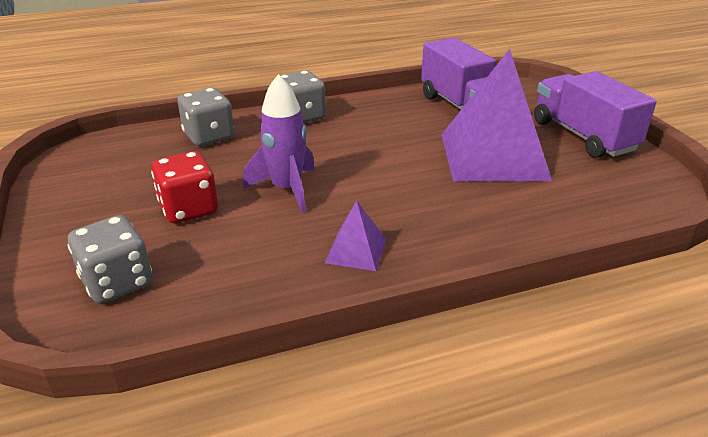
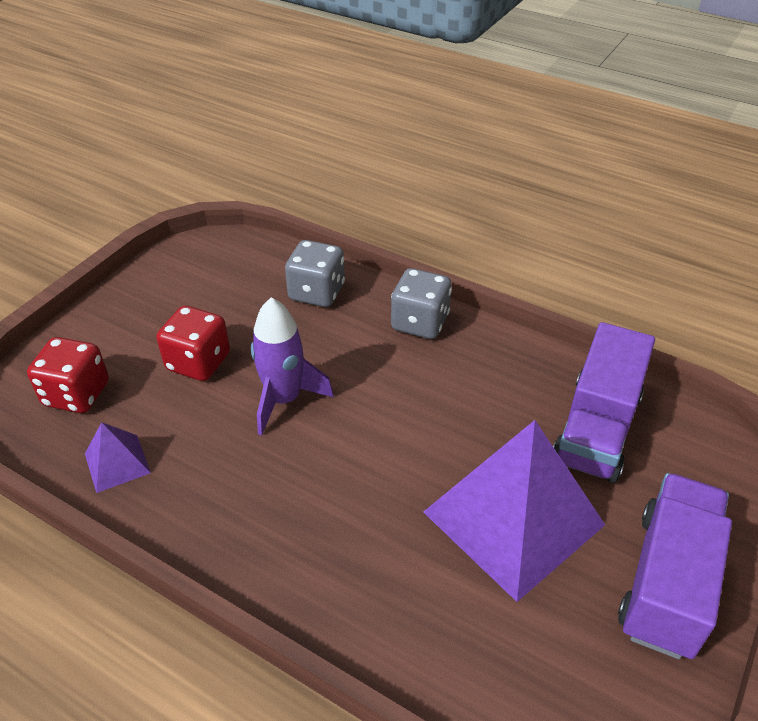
camera: 50 degrees right, 10 degrees up
(117, 282) = (77, 394): grey dice -> red dice
(356, 250) = (233, 509): purple pyramid -> purple pyramid (117, 463)

